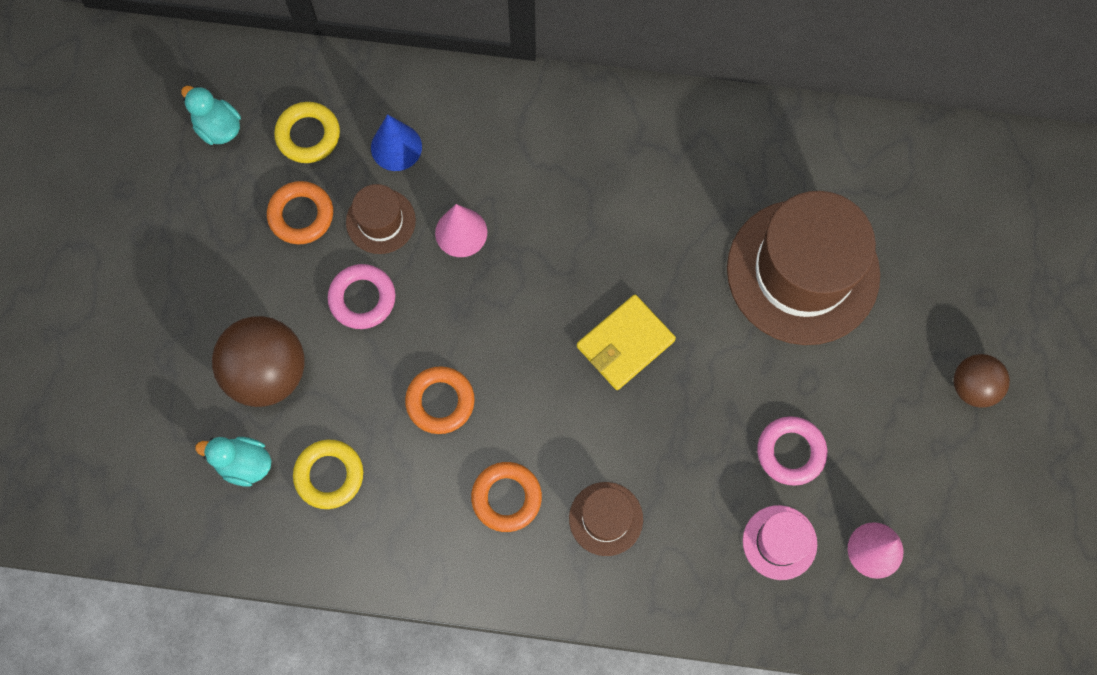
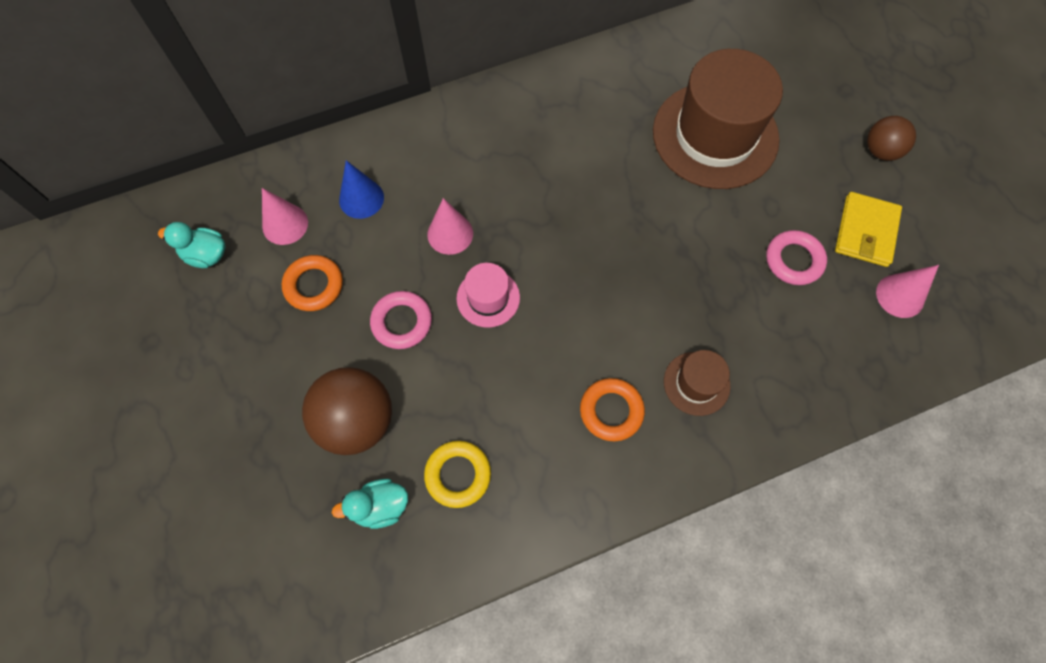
camera: 30 degrees left, 5 degrees down
(308, 135) = (285, 224): yellow ring -> pink cone
(380, 221) = (381, 257): brown hat -> none
(440, 401) = (512, 366): orange ring -> none
(625, 344) = (625, 249): yellow wallet -> yellow wallet (866, 231)
(779, 542) = (832, 328): pink hat -> pink hat (488, 298)

